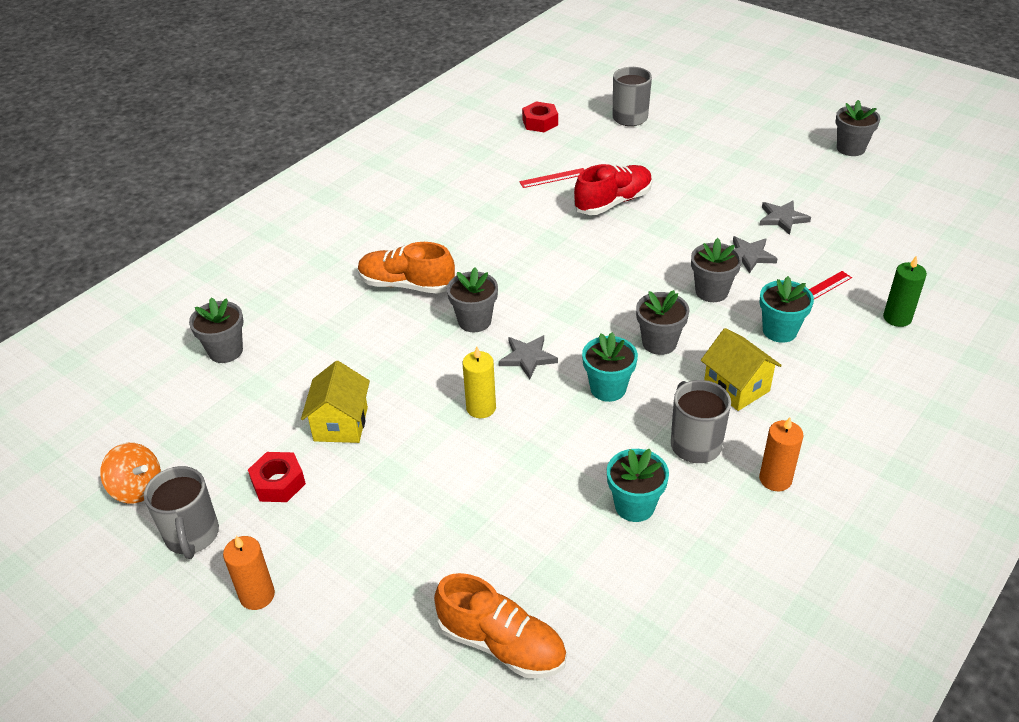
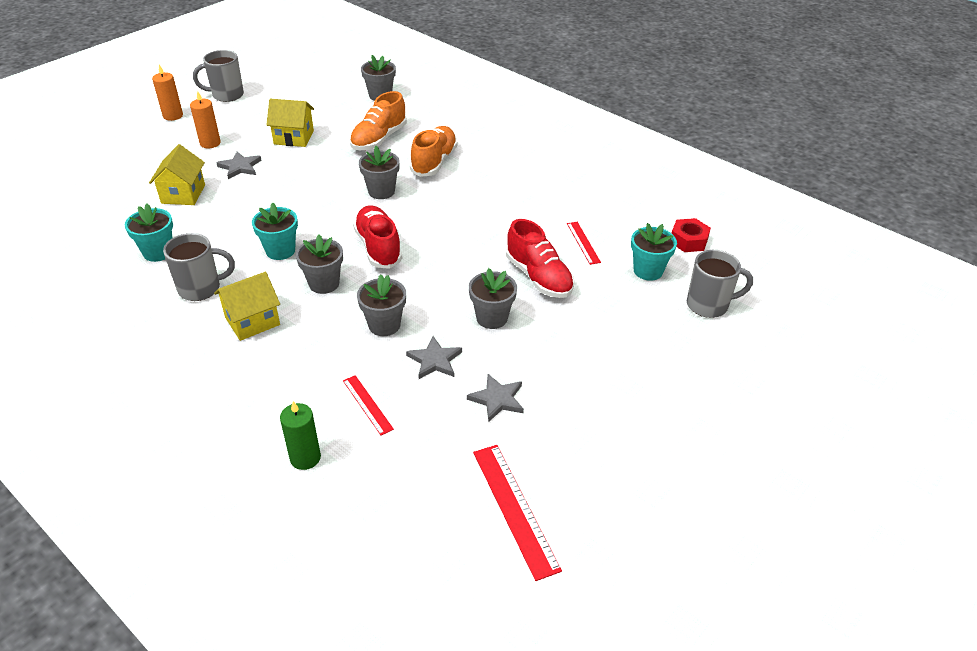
camera: 90 degrees right, 0 degrees up
(137, 488) = (271, 77): orange spinning top -> none
(278, 483) = (253, 118): red nut -> none
(481, 408) = (285, 191): yellow candle -> none
(496, 515) = (183, 194): none -> yellow house
(502, 644) = (86, 192): orange shoe -> orange shoe (379, 139)
(527, 358) = (330, 214): grey star -> grey star (240, 167)
(586, 310) = (378, 247): none -> red shoe
(775, 479) = (143, 326): orange candle -> orange candle (210, 143)
(779, 331) = (314, 362): turquoise flower pot -> turquoise flower pot (648, 271)
(850, 148) = (651, 501): grey flower pot -> grey flower pot (492, 318)
(889, 205) = (514, 509): none -> red ruler

